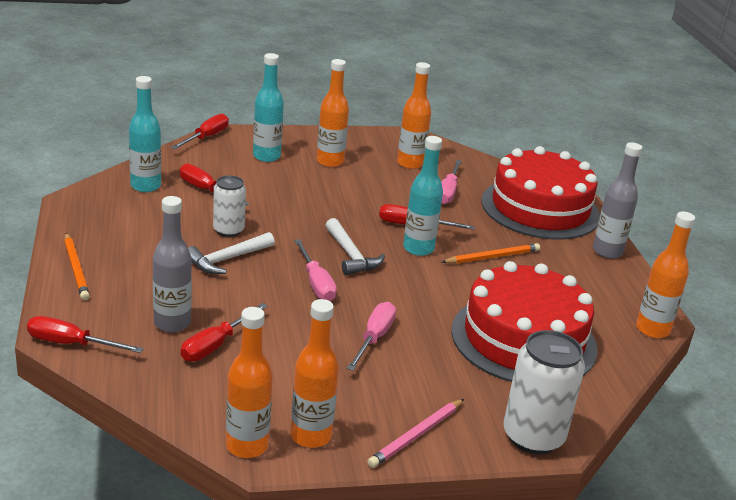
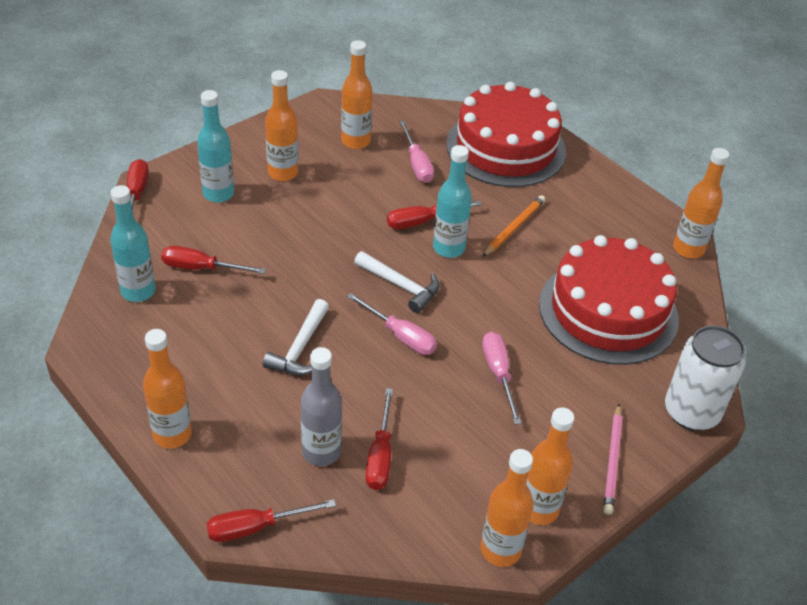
camera: 30 degrees left, 15 degrees up
(76, 268) = (172, 434): orange pencil -> orange bottle
(228, 230) = (269, 310): white can -> none
(607, 252) = (594, 175): grey bottle -> none

